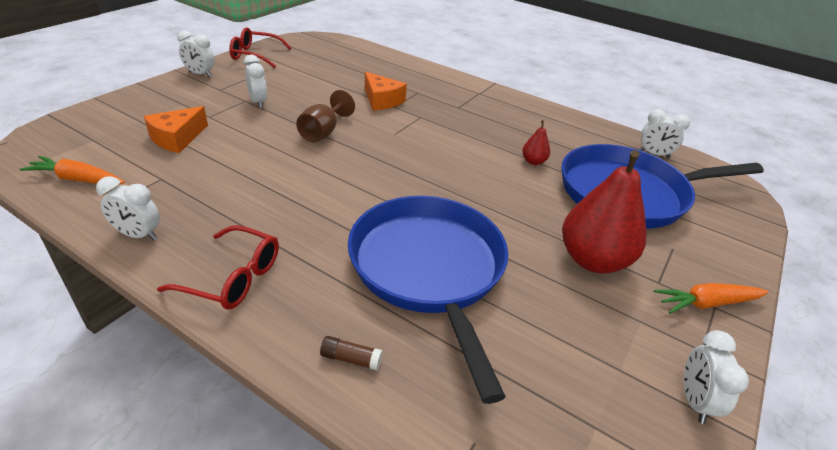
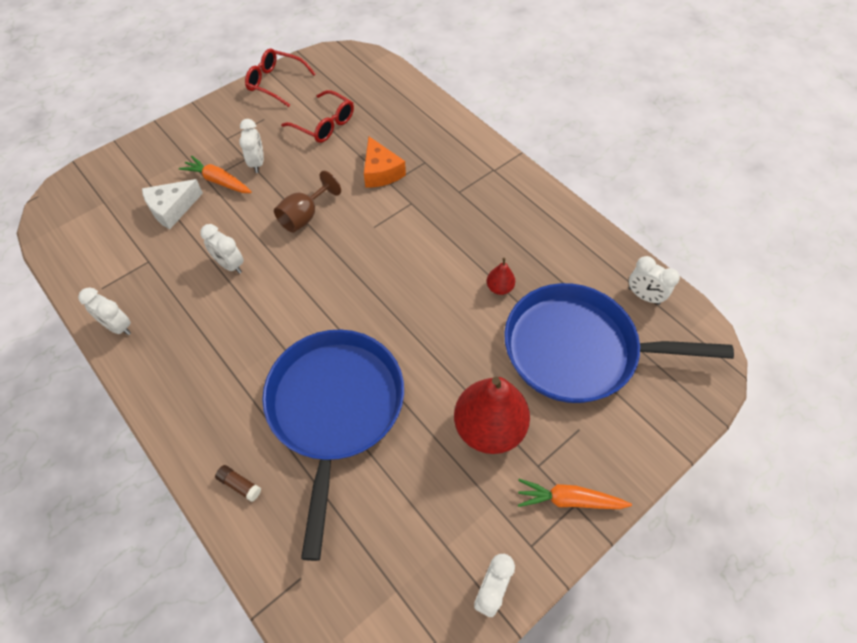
camera: 20 degrees right, 20 degrees up
(78, 179) = (84, 253): orange carrot -> orange carrot (218, 181)
(177, 138) = (172, 209): orange cheese -> white cheese
(200, 74) = (214, 112): white clock -> white clock (230, 265)
(233, 278) = (177, 386): red glasses -> red glasses (324, 124)

